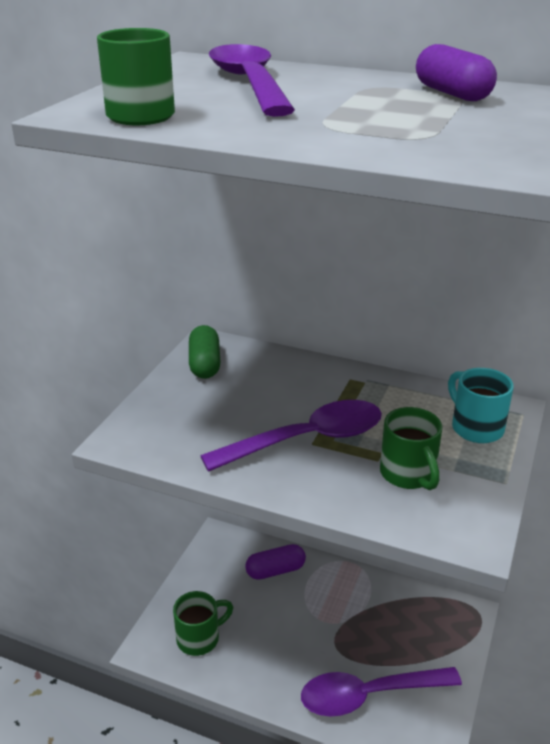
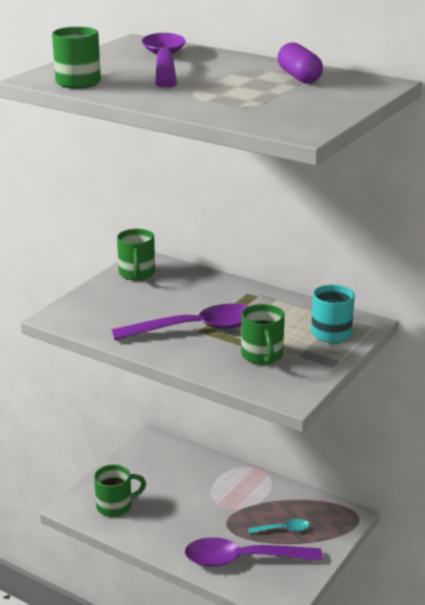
camera: 10 degrees right, 5 degrees down
(204, 364) = (137, 274): green capsule -> green mug
(275, 570) = (192, 467): purple capsule -> none
(402, 644) = (283, 529): none -> turquoise spoon

